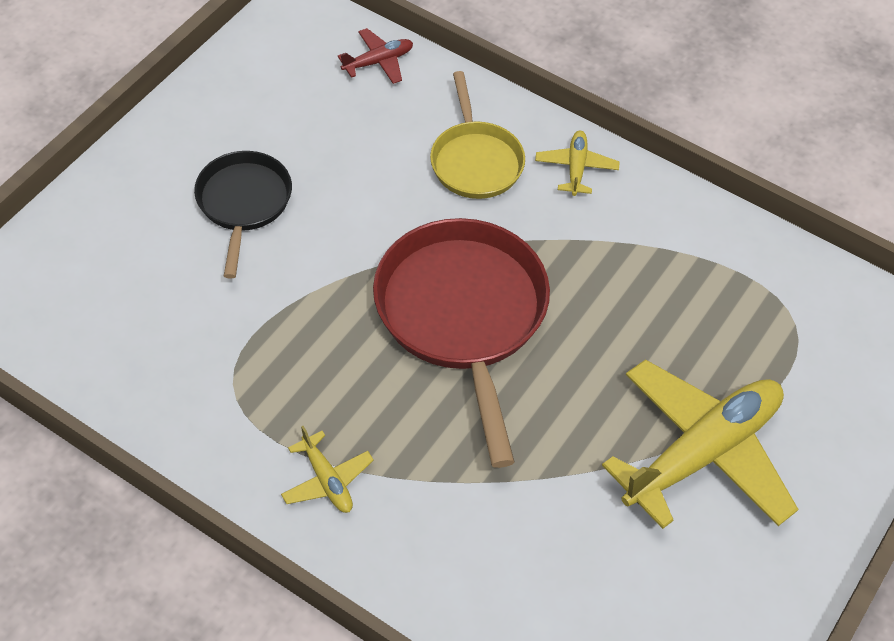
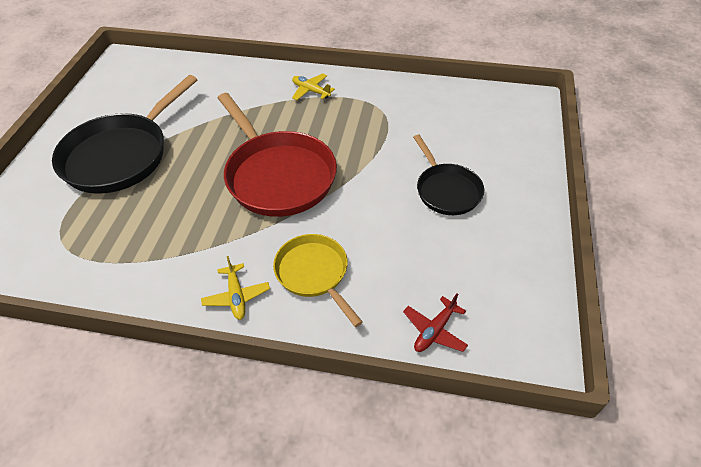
camera: 160 degrees right, 5 degrees down
(702, 453) = (121, 155): yellow plane -> black pan

